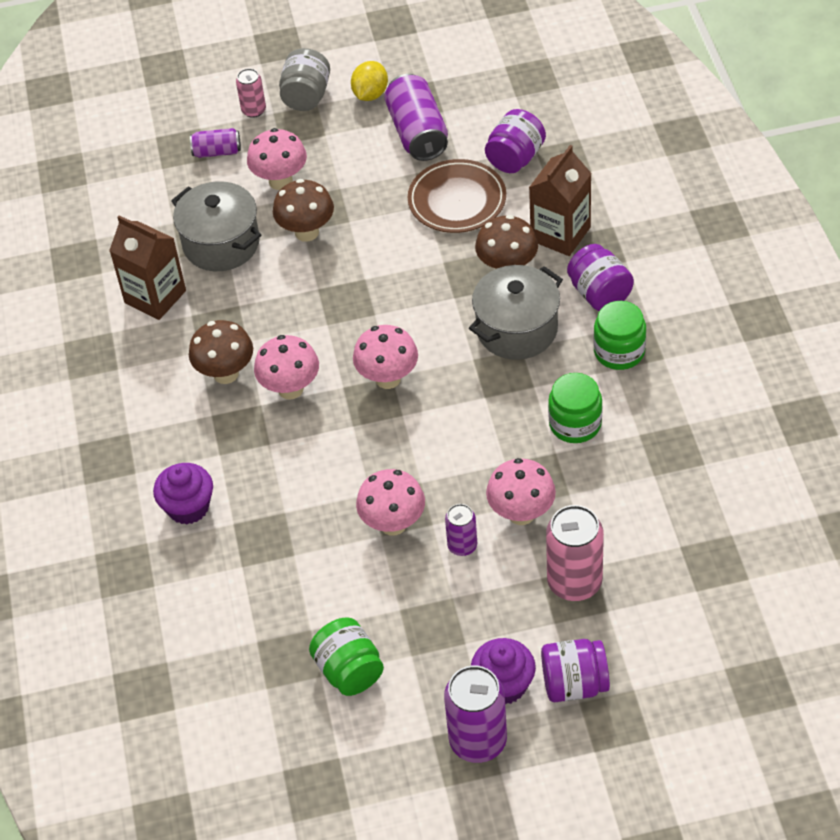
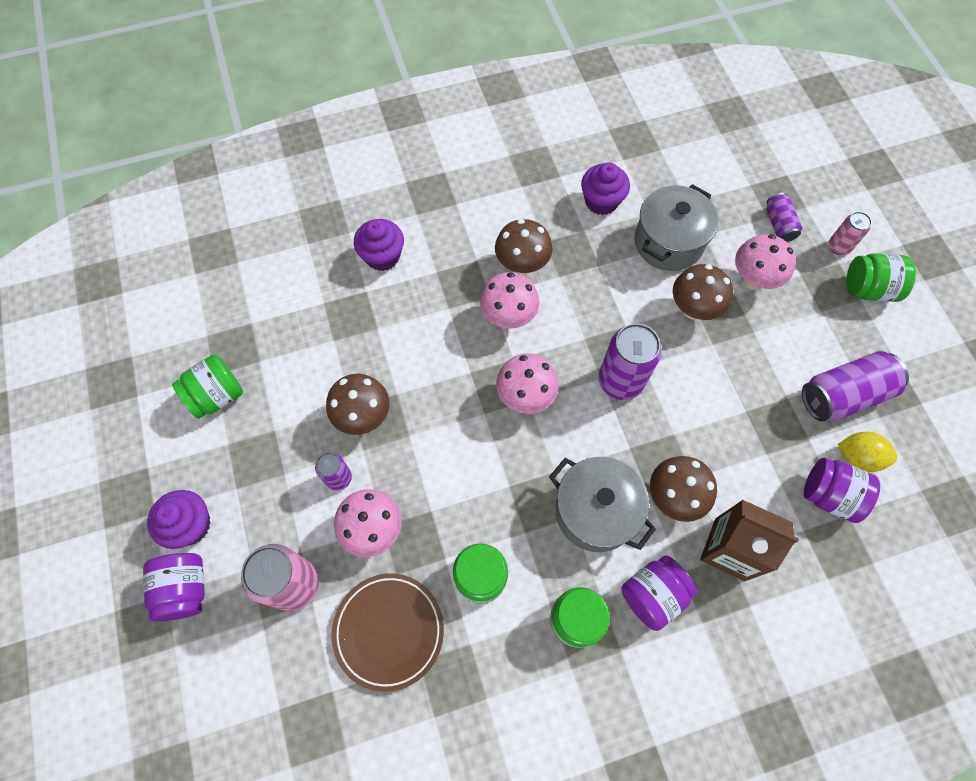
camera: 80 degrees right, 15 degrees up
(155, 297) = (601, 201): brown carton -> purple cupcake
(306, 96) = (868, 289): grey jar -> green jar
(370, 94) = (886, 346): yellow lemon -> yellow lemon (858, 457)
(393, 524) = (363, 416): pink mushroom -> brown mushroom
(457, 200) = (758, 441): brown plate -> brown plate (389, 631)
(478, 741) = (137, 506): purple can -> purple can (620, 381)

